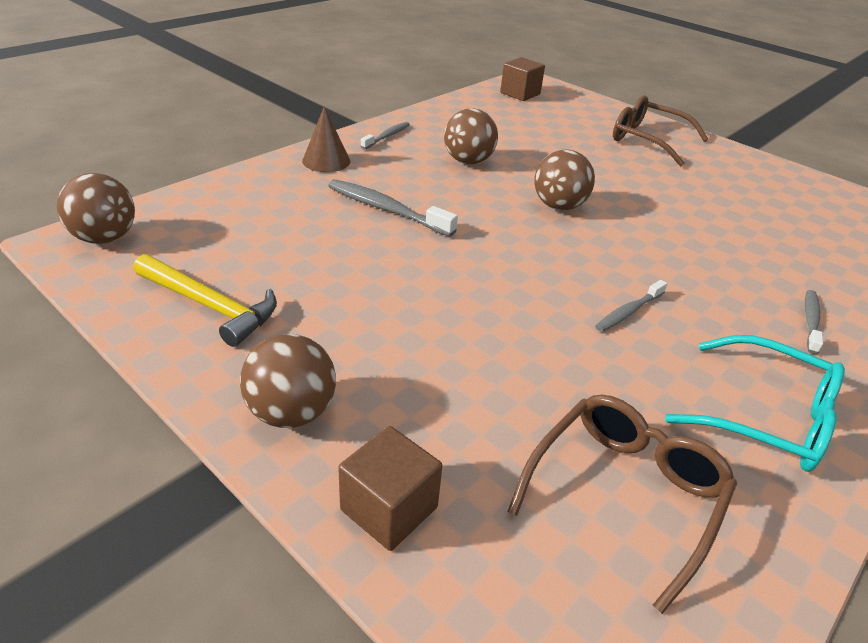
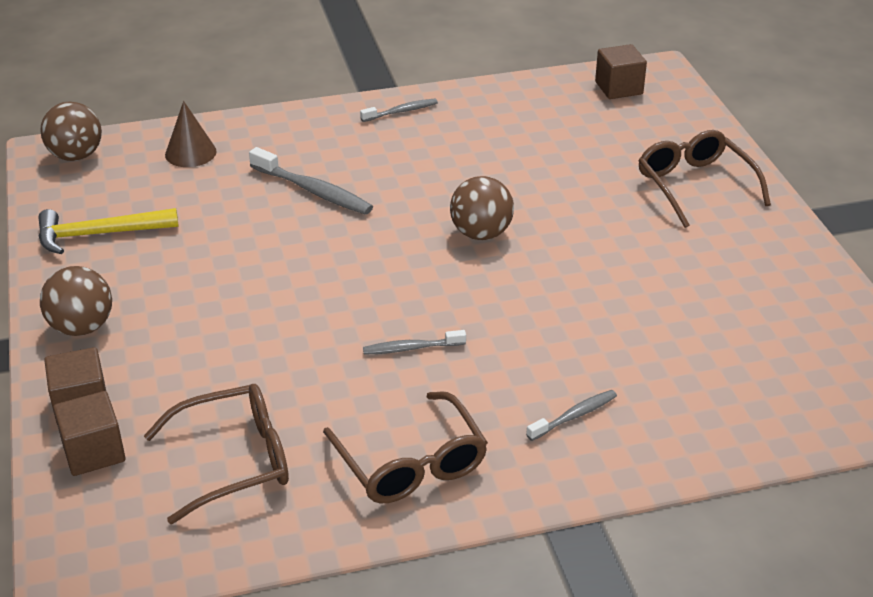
camera: 35 degrees right, 0 degrees up
(210, 306) = (99, 234): yellow hammer -> yellow hammer turned 105 degrees clockwise
(326, 161) = (313, 126): brown cone -> brown cone (190, 153)
(386, 209) = (313, 191): grey toothbrush -> grey toothbrush turned 150 degrees clockwise
(468, 161) = (450, 160): brown ball -> none
(468, 563) = (94, 452): none -> brown cube
(767, 417) = (411, 463): turquoise glasses -> brown glasses

